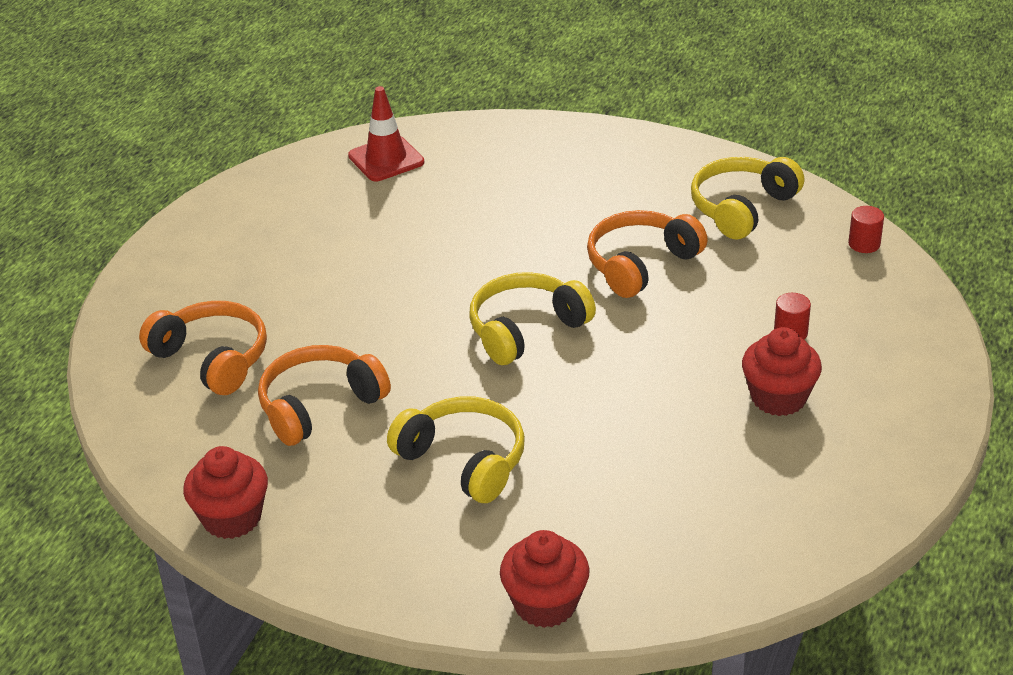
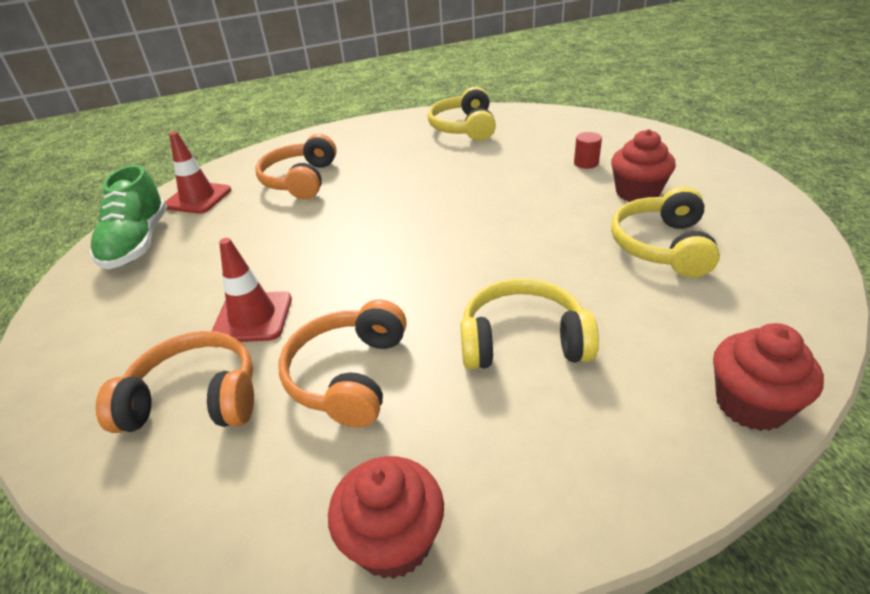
camera: 40 degrees left, 0 degrees up
(294, 186) = (137, 243): none -> green shoe
(307, 317) = (253, 317): none -> red traffic cone
(526, 329) = (435, 237): yellow headphones -> yellow headphones (662, 246)
(640, 264) = (451, 173): orange headphones -> orange headphones (300, 180)
(864, 244) = (549, 115): red cylinder -> none

